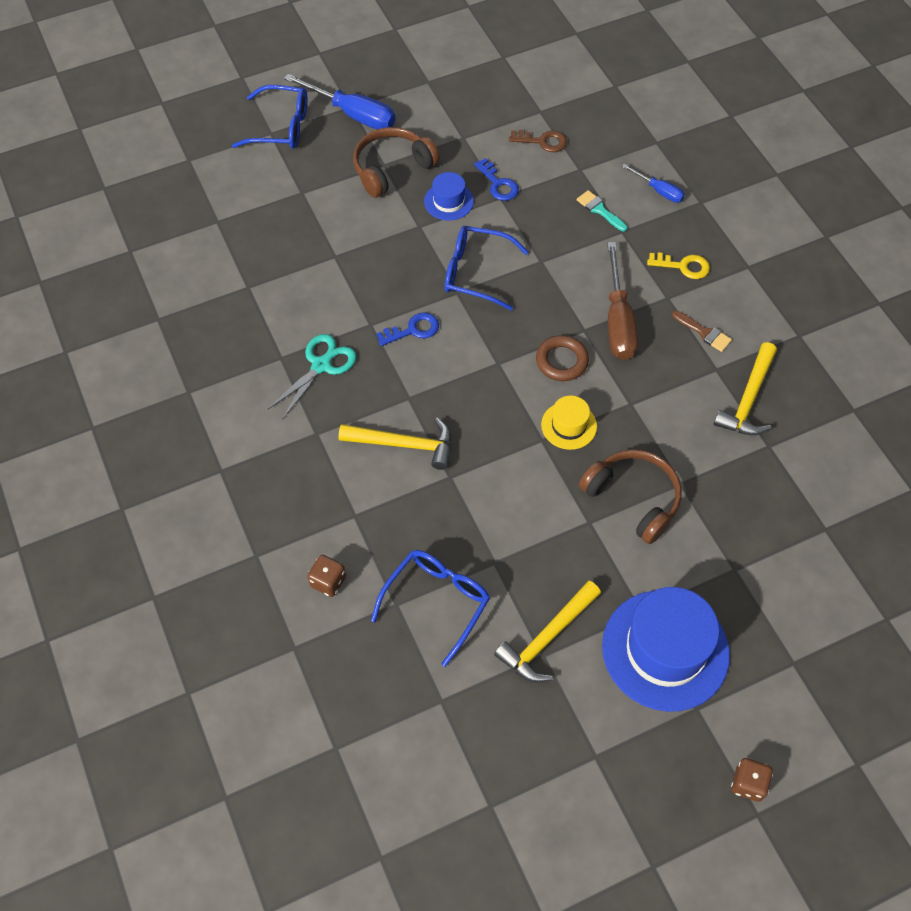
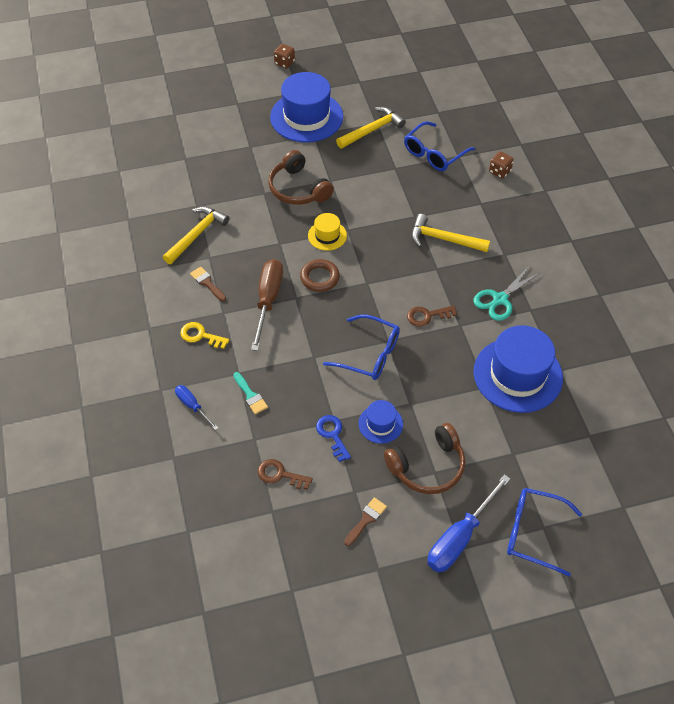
camera: 170 degrees left, 5 degrees down
(297, 274) = (517, 375): none -> blue hat
(353, 114) = (460, 538): blue screwdriver -> blue screwdriver turned 90 degrees counterclockwise
(413, 330) = (427, 316): blue key -> brown key
(446, 116) = (366, 519): none -> brown brush

